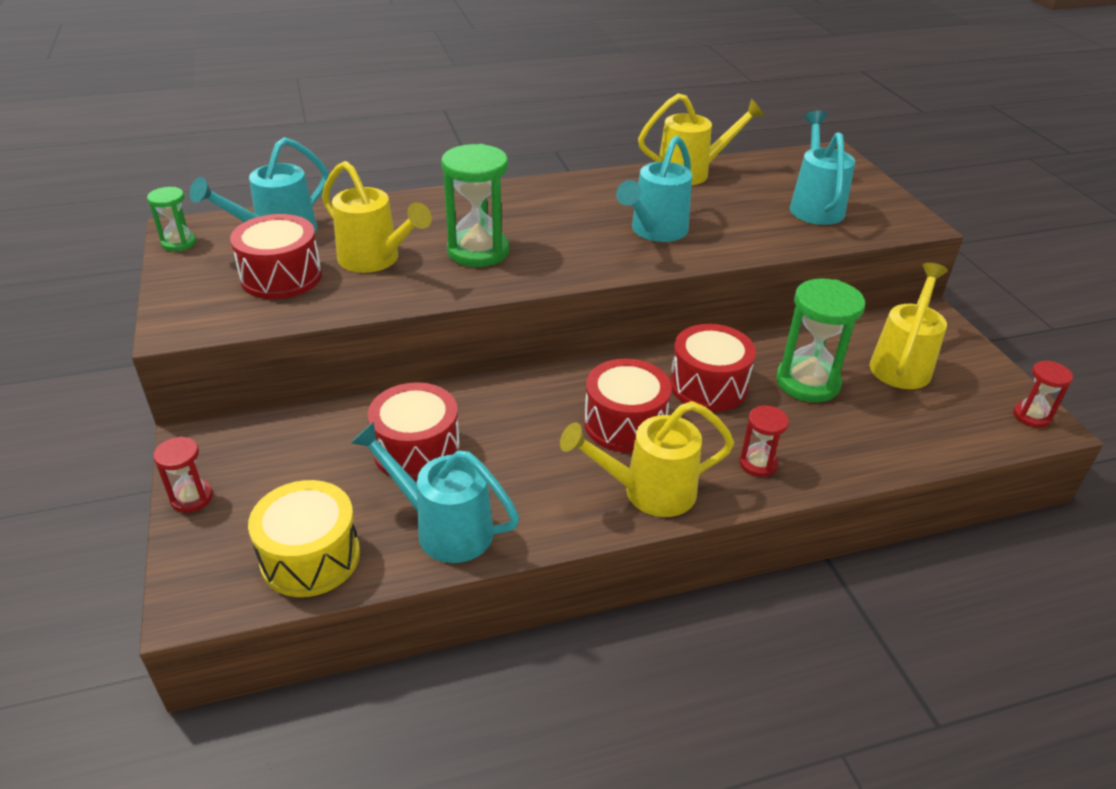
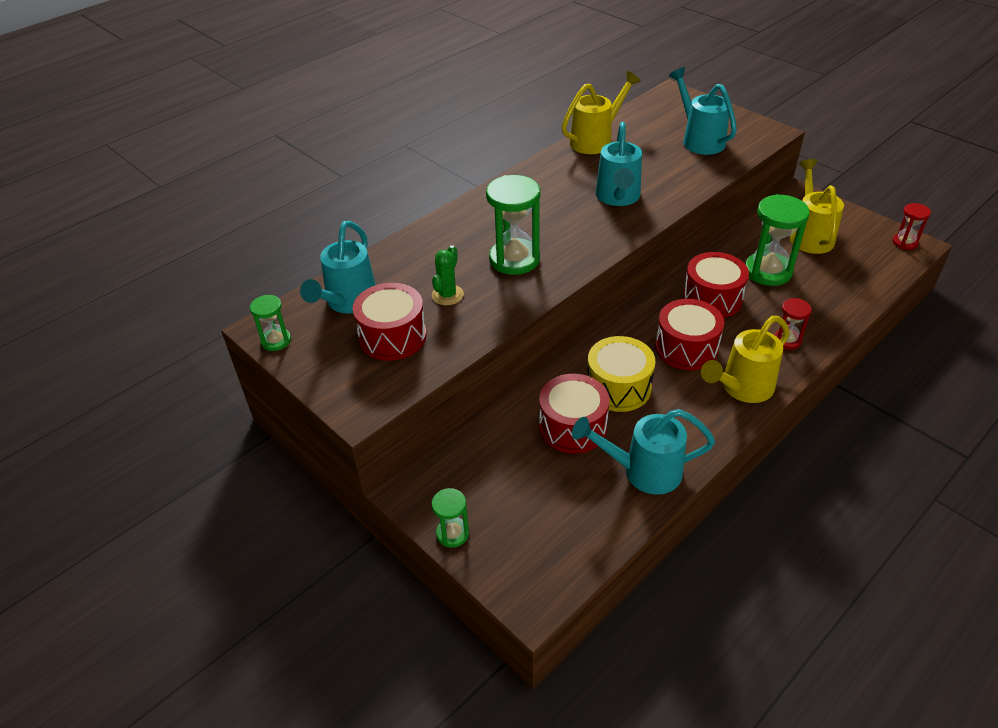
camera: 25 degrees left, 5 degrees up
(192, 498) = (452, 533): red hourglass -> green hourglass
(310, 557) = (578, 533): yellow drum -> yellow drum (618, 387)
(375, 260) = (447, 295): yellow watering can -> green cactus

